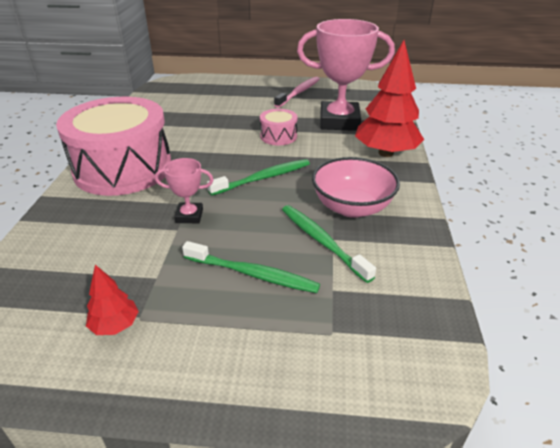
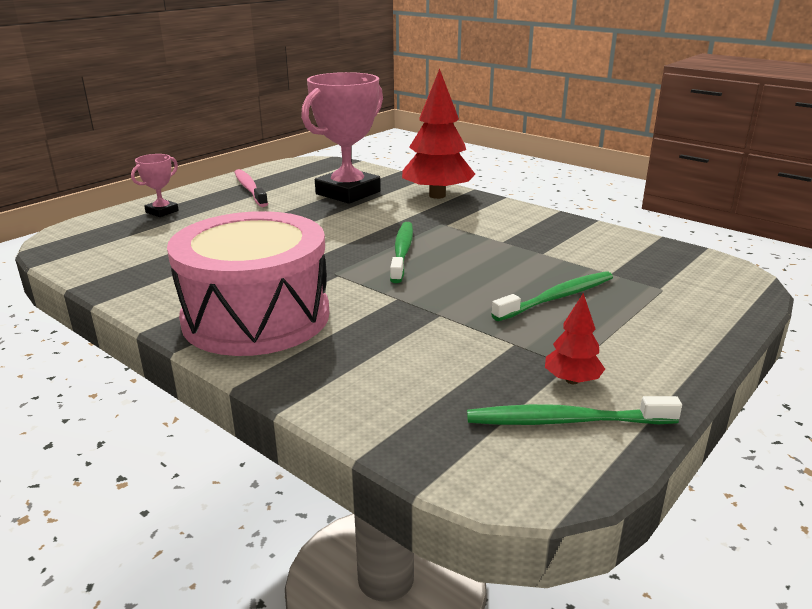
camera: 55 degrees left, 10 degrees down
(189, 216) = (423, 303): pink trophy -> pink trophy (162, 211)
(278, 136) = (329, 223): pink drum -> none
(322, 242) = (541, 258): green toothbrush -> green toothbrush (566, 421)
(352, 207) = (505, 233): pink bowl -> none

